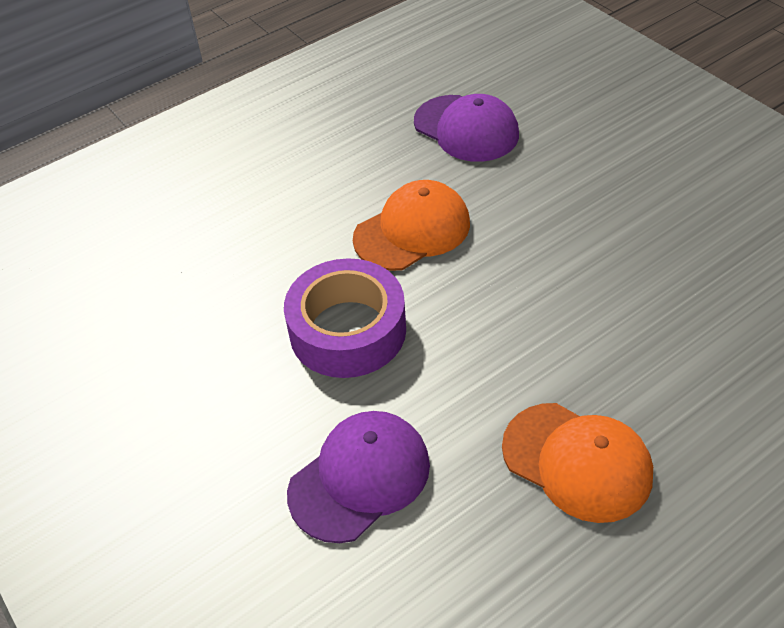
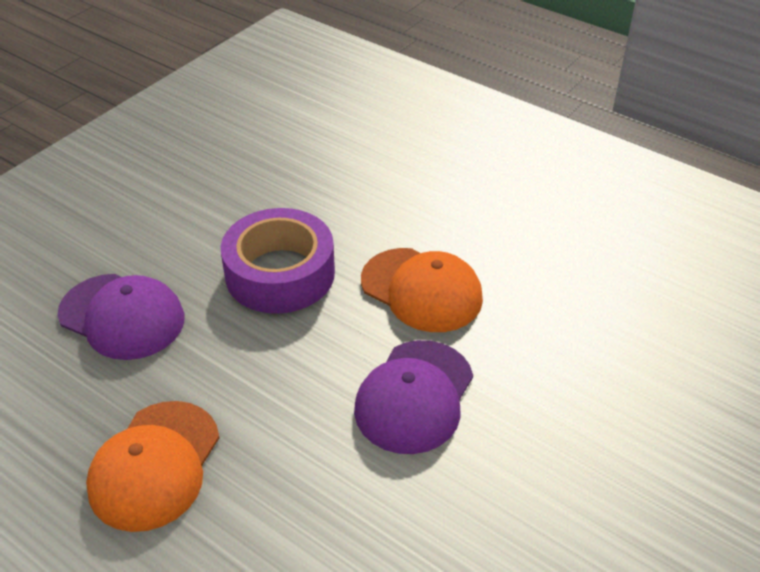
camera: 70 degrees right, 5 degrees down
(466, 128) = (598, 301): purple cap -> purple cap (414, 396)

